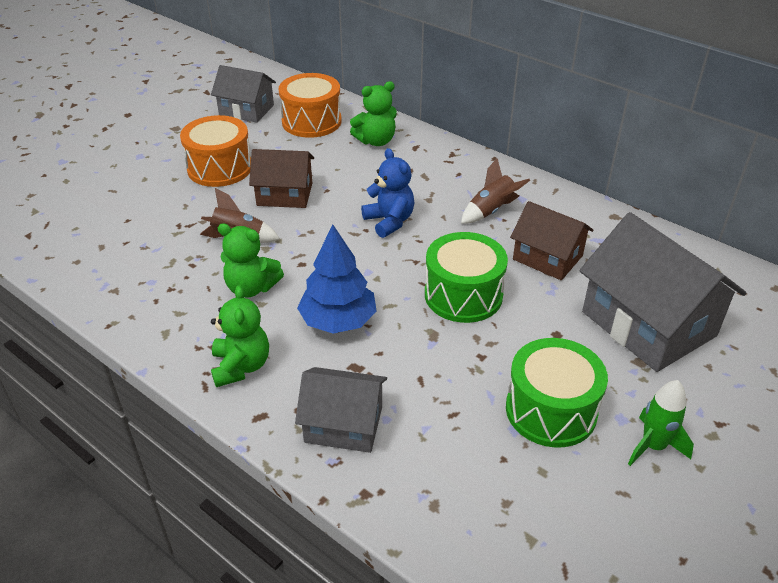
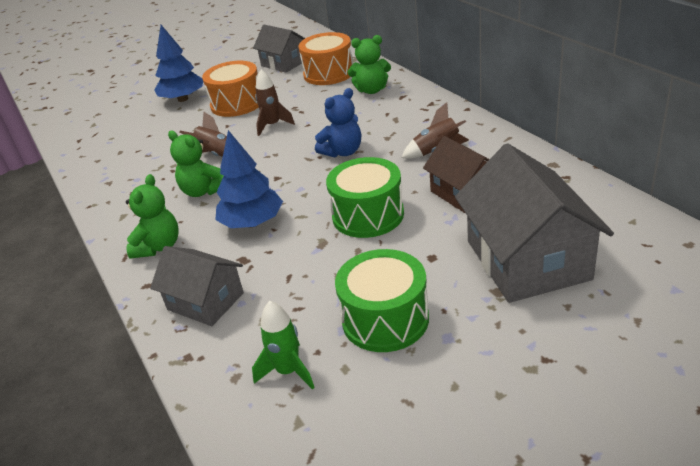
camera: 25 degrees right, 5 degrees down
(142, 166) = (183, 99): none -> blue tree
(285, 194) = (273, 125): brown house -> brown rocket
(389, 221) = (342, 152): blue teddy bear -> blue teddy bear turned 60 degrees clockwise
(653, 446) = (463, 367): green rocket -> green rocket (288, 371)

